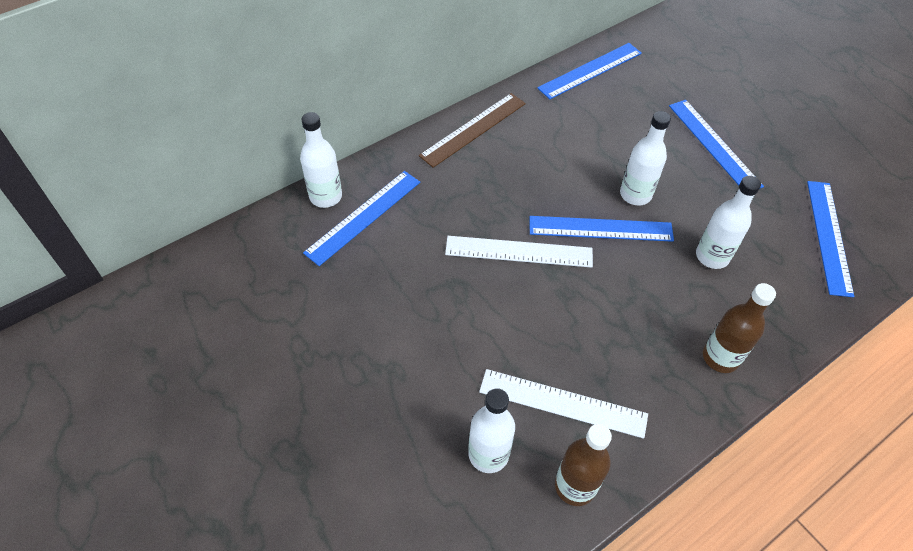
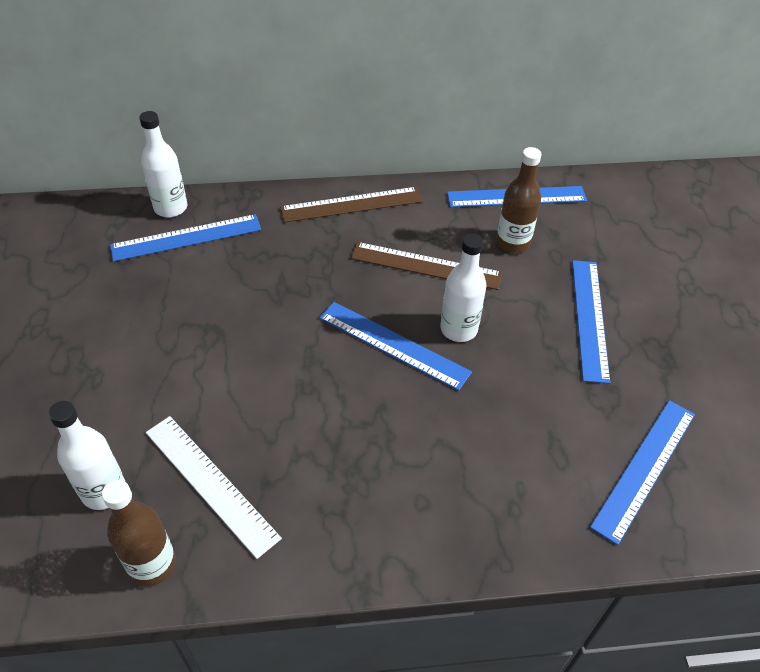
camera: 30 degrees right, 5 degrees down
(519, 251) = (295, 329): white ruler -> none
(571, 155) = (426, 266): none -> brown ruler
(712, 256) = (488, 424): white bottle -> none
(720, 357) = (406, 526): brown bottle -> brown bottle (512, 243)

